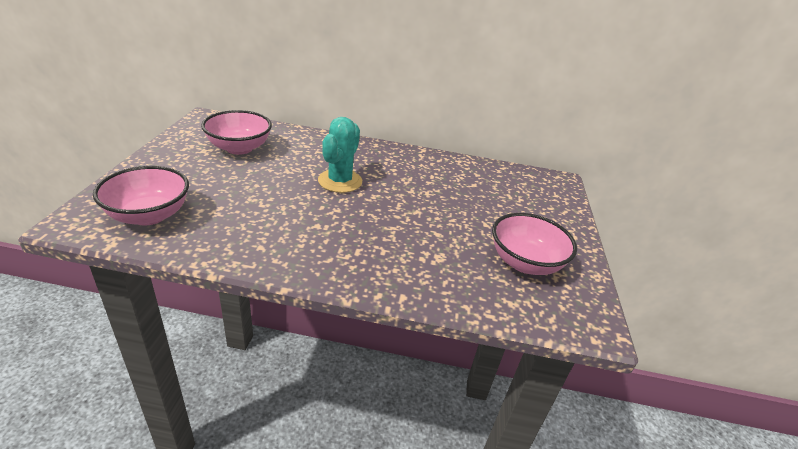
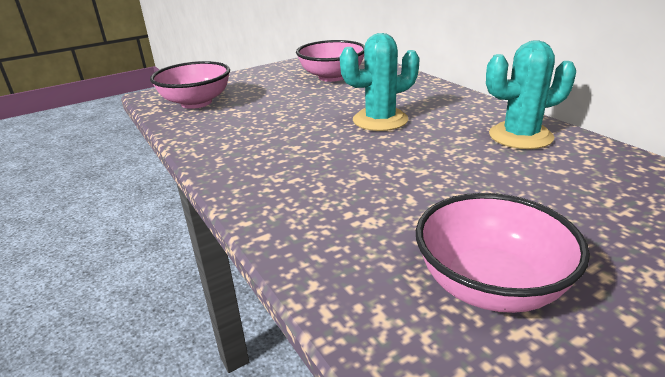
camera: 55 degrees right, 5 degrees down
(431, 167) = (520, 136): none -> turquoise cactus

